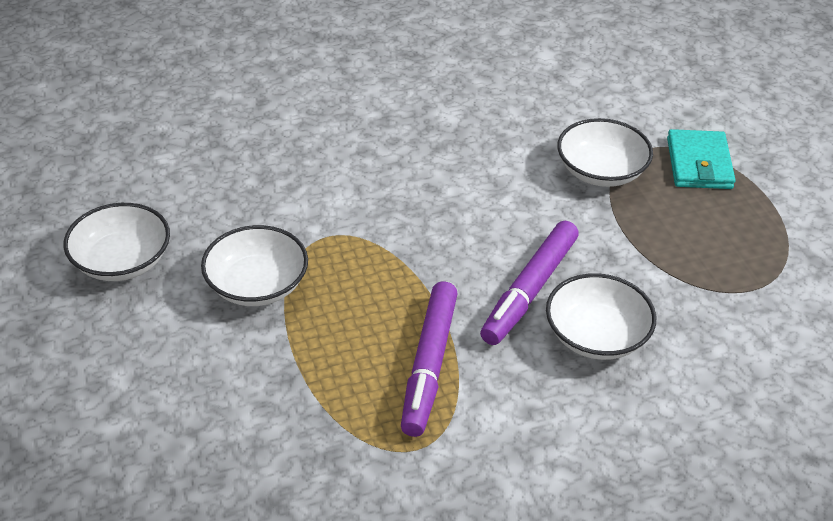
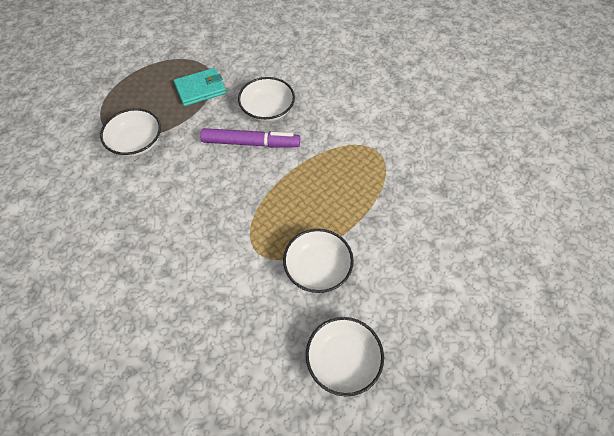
camera: 115 degrees left, 15 degrees up
(429, 365) = (325, 164): purple marker -> none
(699, 163) = (112, 104): turquoise wallet -> turquoise wallet (200, 89)

